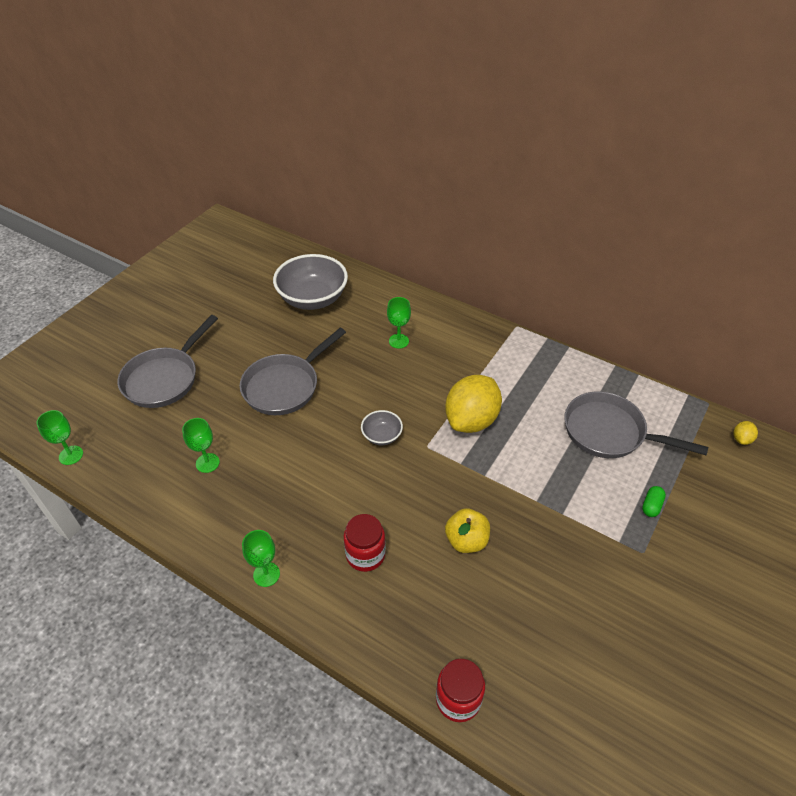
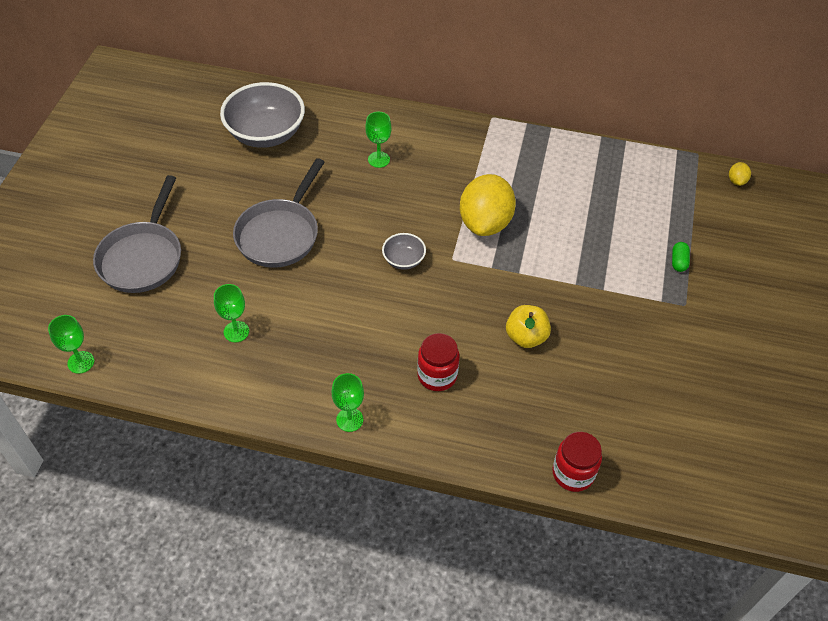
camera: 20 degrees left, 5 degrees up
(609, 432) = (618, 203): grey pan -> none

